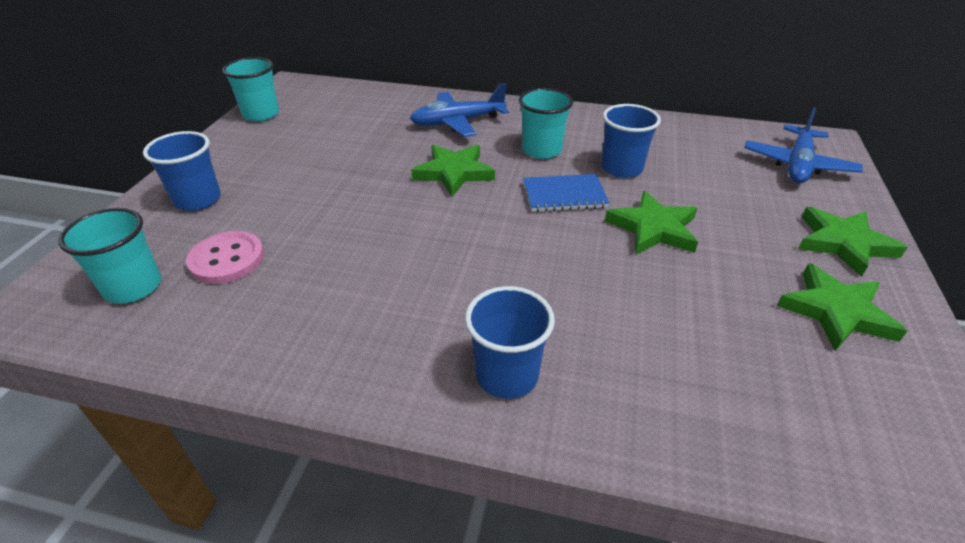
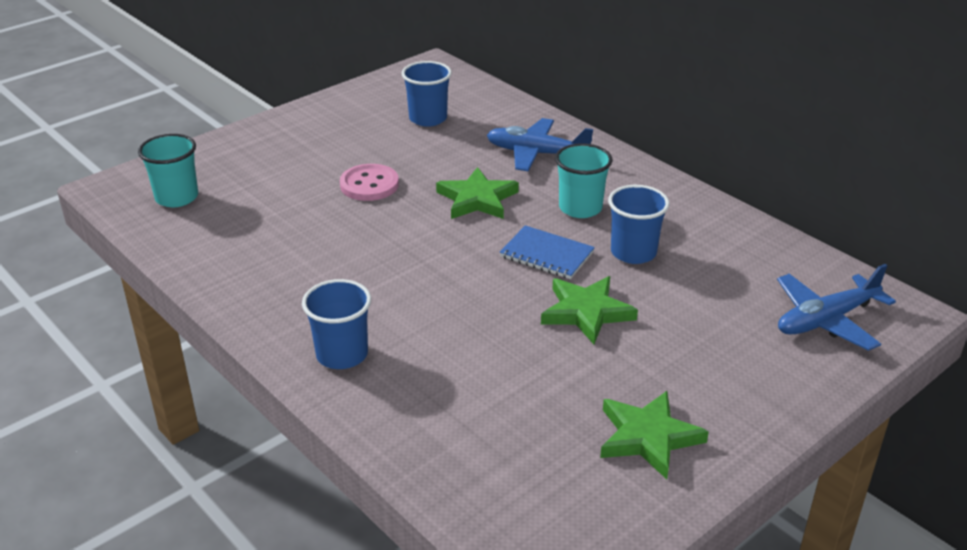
camera: 35 degrees right, 5 degrees down
(198, 200) = (266, 149): blue cup -> blue cup (428, 118)
(227, 259) = (246, 202): pink button -> pink button (369, 185)
(261, 114) = (378, 88): turquoise cup -> none
(843, 243) = (748, 399): green star -> none

